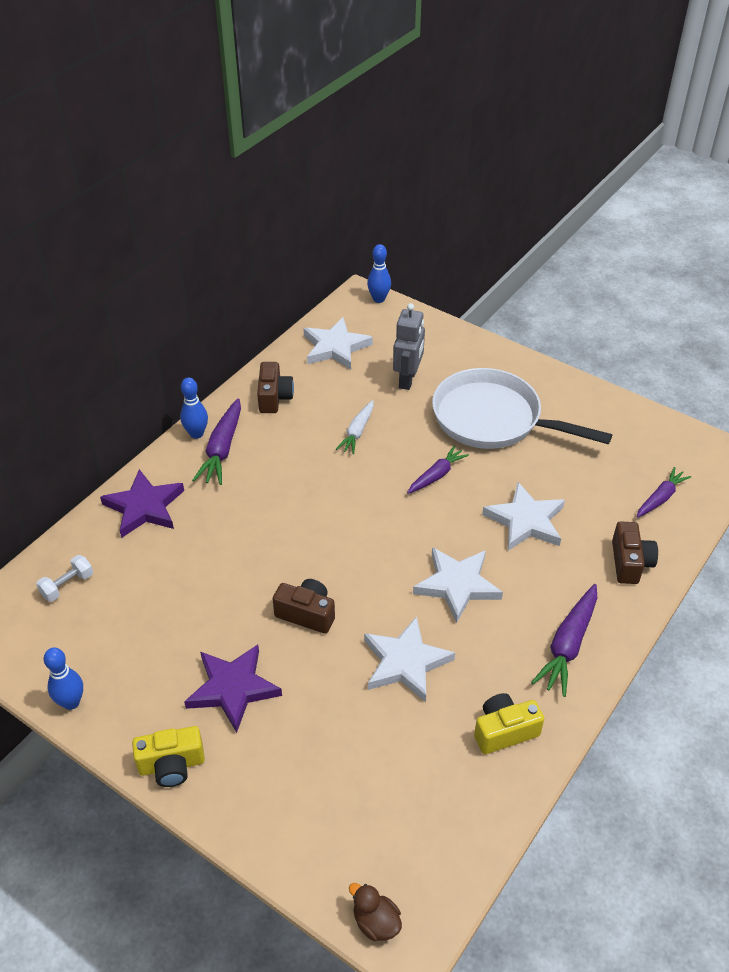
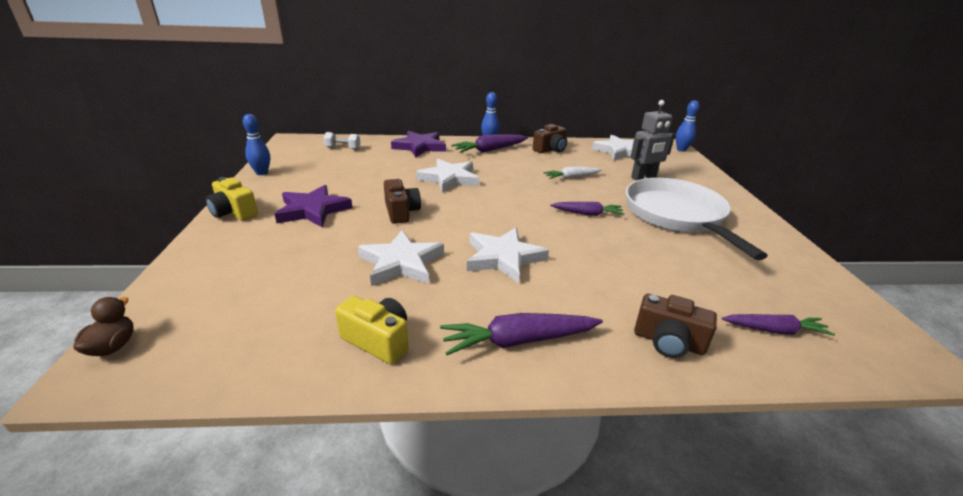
camera: 50 degrees right, 15 degrees down
(525, 521) = (613, 265): white star -> white star (449, 178)
(630, 563) = (668, 342): brown camera -> brown camera turned 60 degrees clockwise

